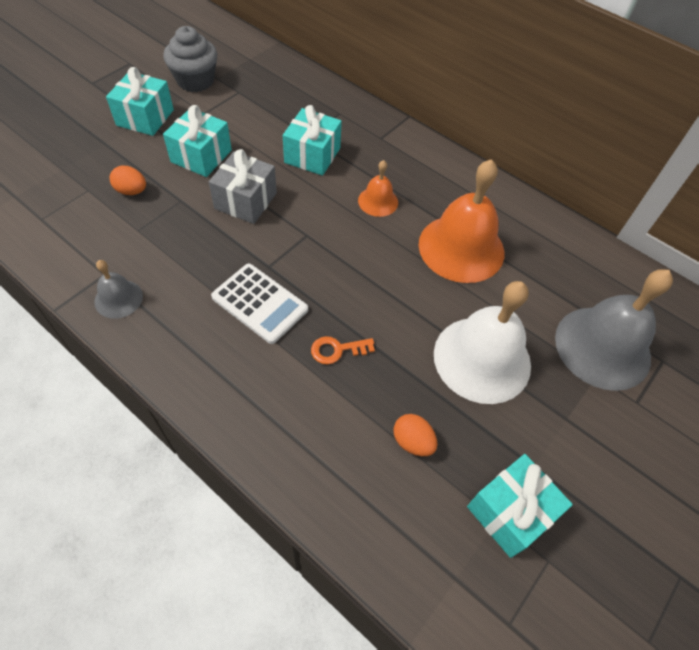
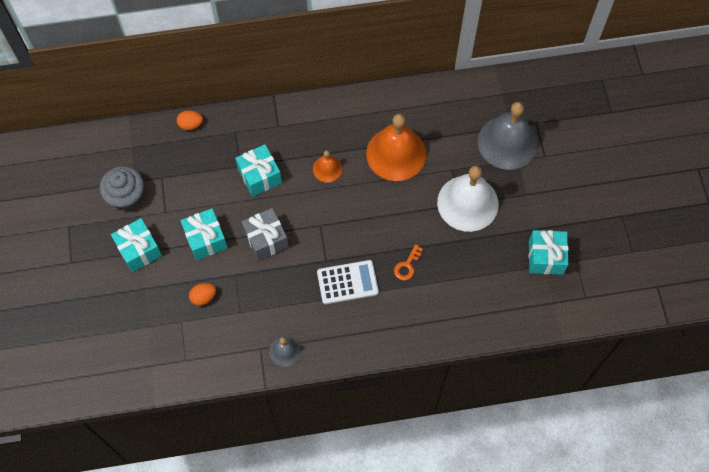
camera: 45 degrees left, 10 degrees up
(412, 442) = (482, 270): orange egg -> orange egg (191, 124)

